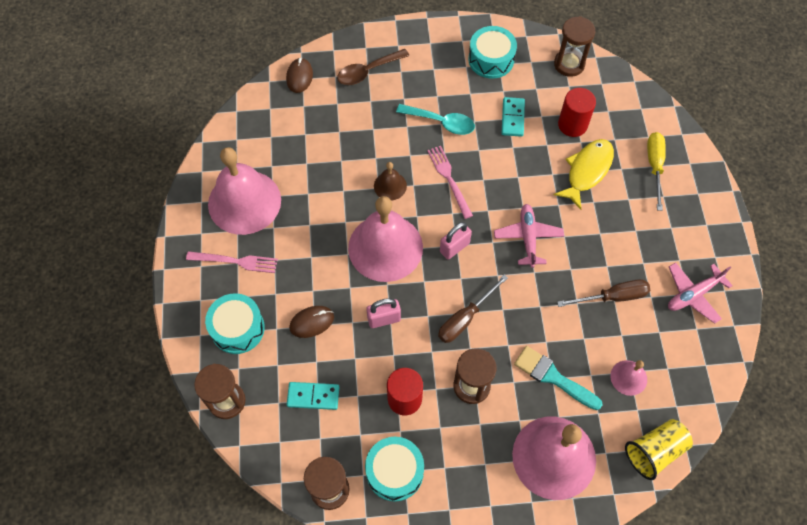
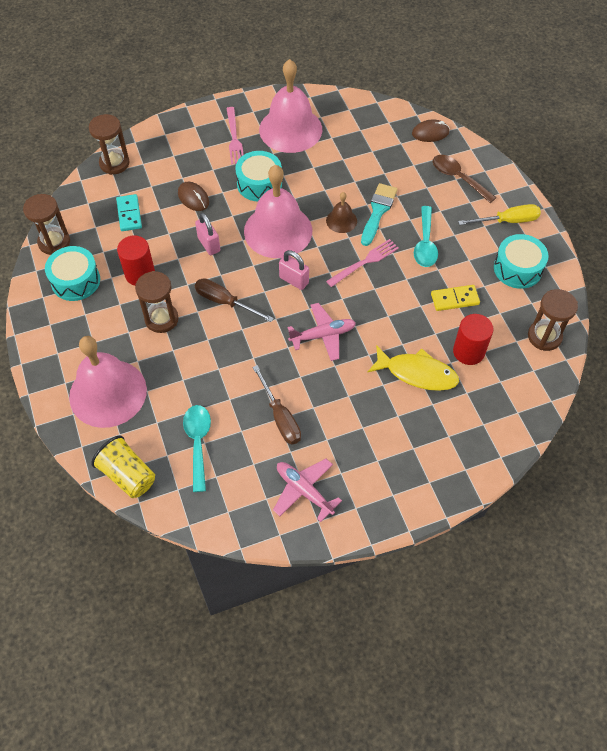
camera: 75 degrees right, 5 degrees down
(237, 328) = (176, 154): turquoise drum -> turquoise drum (259, 184)
(513, 118) = (454, 299): turquoise domino -> yellow domino
(553, 377) = (184, 379): turquoise brush -> turquoise brush (378, 211)
(628, 377) = (198, 443): pink bell -> turquoise spoon
(654, 166) = (447, 435): yellow screwdriver -> yellow screwdriver (507, 221)

